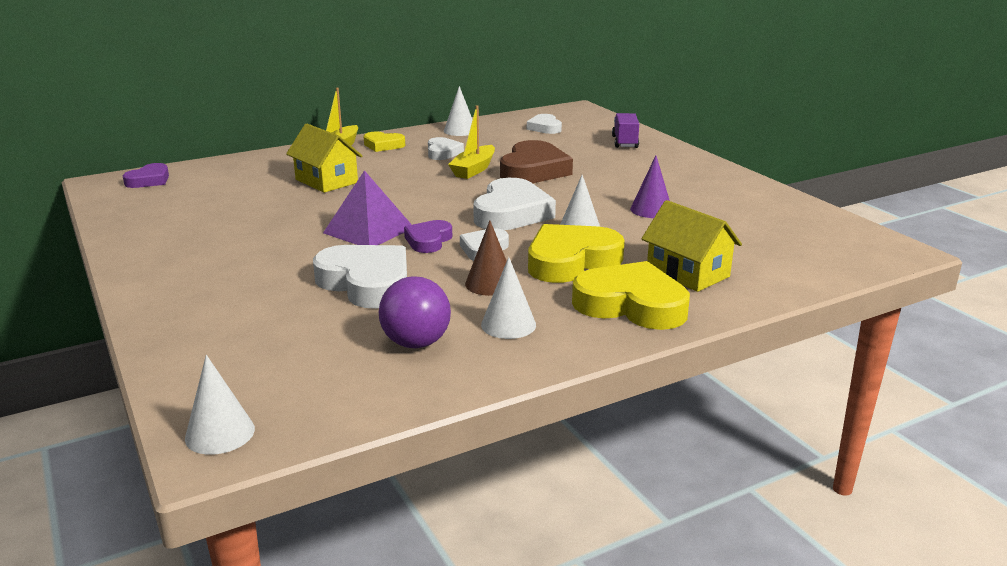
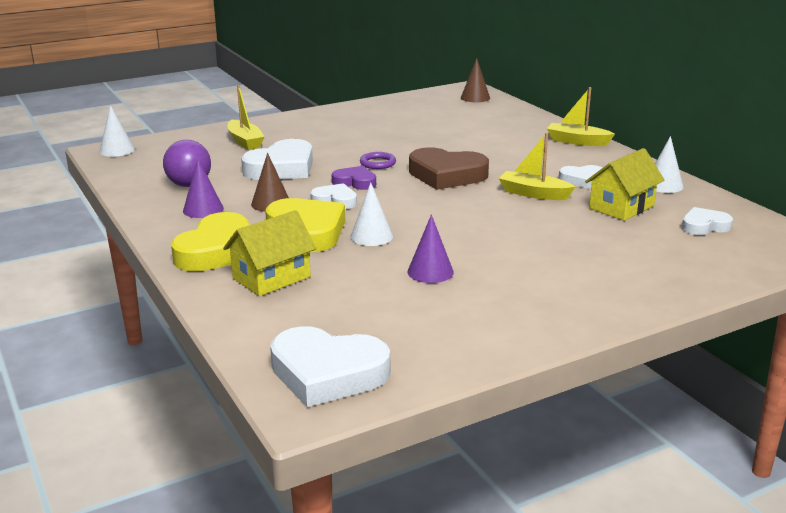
camera: 90 degrees right, 0 degrees up
(149, 180) = (475, 98): purple heart -> brown cone
(240, 315) = (245, 142): none -> yellow boat
(326, 181) = (486, 144): yellow house -> yellow house (621, 207)
(368, 230) = (378, 163): purple pyramid -> purple ring
(383, 145) = (594, 156): yellow heart -> none
(508, 324) = (203, 209): white cone -> purple cone
(511, 213) = (417, 210): white heart -> white heart (327, 373)
(533, 170) = (540, 219): brown heart -> brown heart (446, 175)
(625, 142) = (670, 270): purple truck -> none

